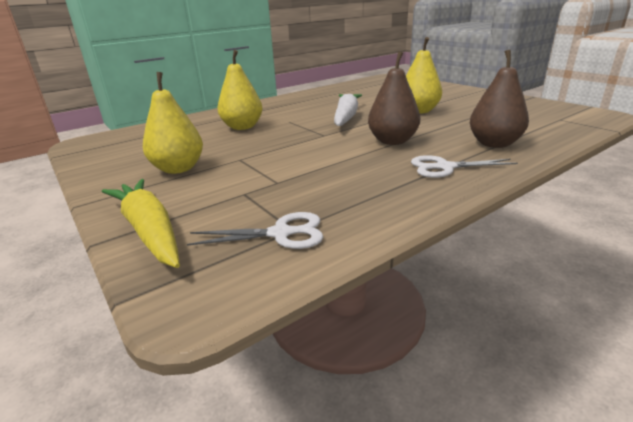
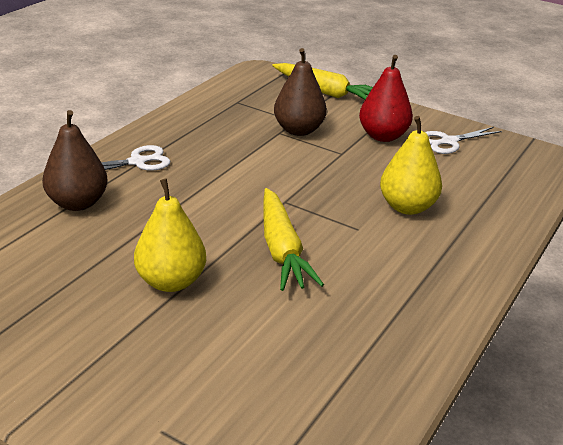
camera: 155 degrees right, 5 degrees up
(178, 169) = (383, 136): yellow pear -> red pear
(281, 233) = (242, 98): white scissors -> white scissors (448, 142)
(346, 117) = (282, 249): white carrot -> yellow carrot
(392, 141) = (195, 196): brown pear -> brown pear (298, 130)

